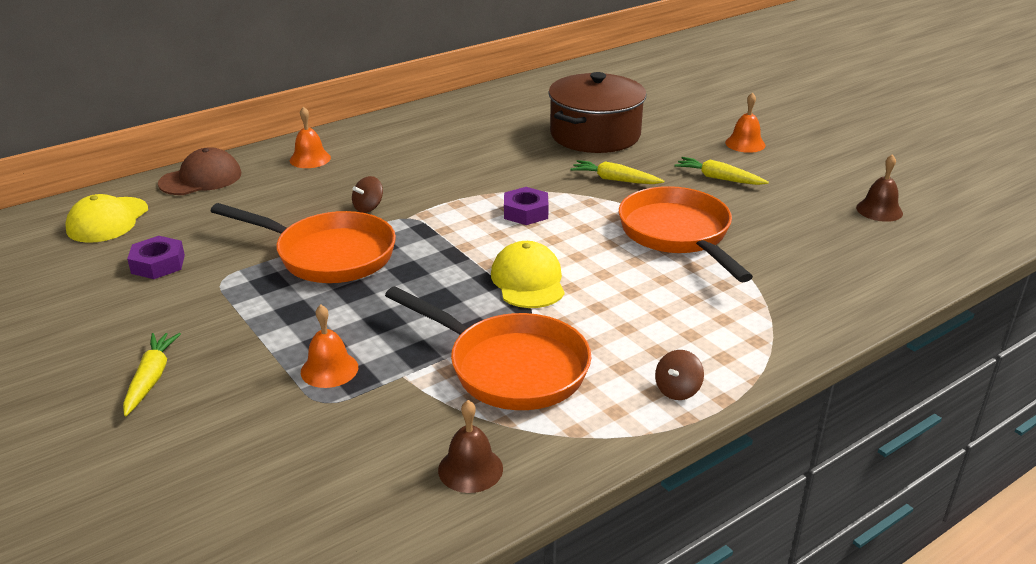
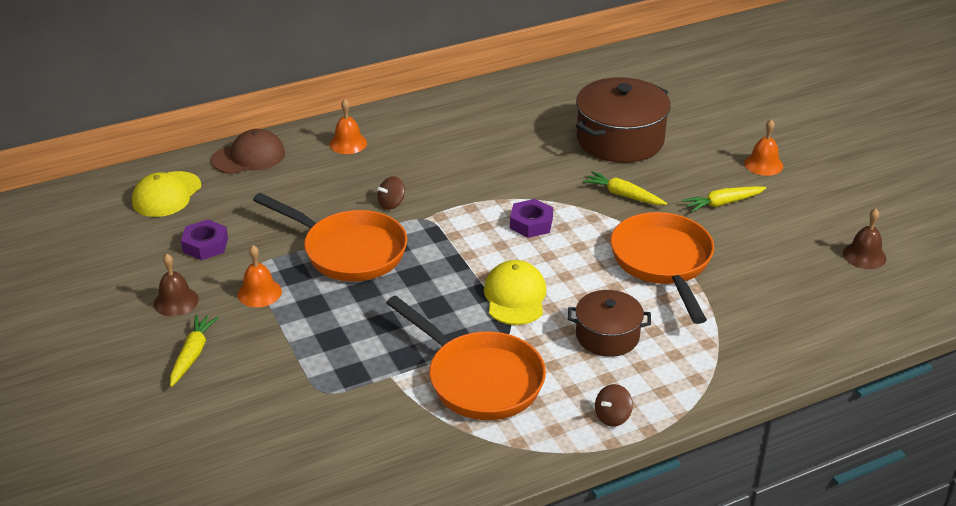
camera: 10 degrees right, 5 degrees up
(329, 369) = (332, 363): orange bell -> orange bell (259, 293)
(470, 469) = (427, 464): brown bell -> brown bell (176, 301)
(643, 308) = (607, 336): none -> brown pot
(719, 178) = (723, 203): yellow carrot -> yellow carrot turned 60 degrees counterclockwise

